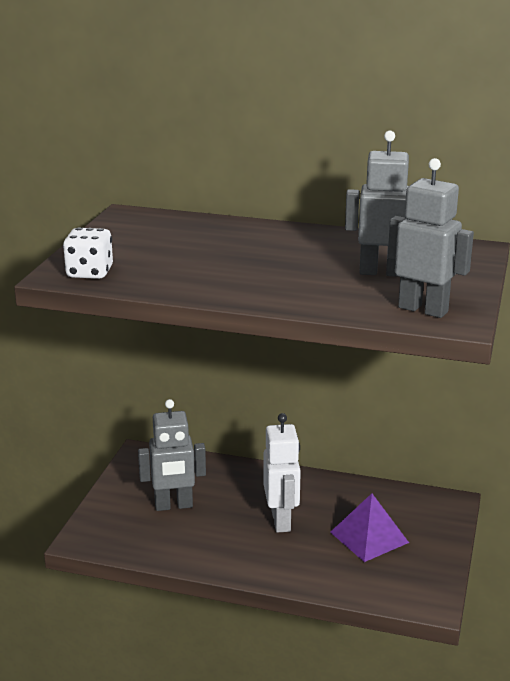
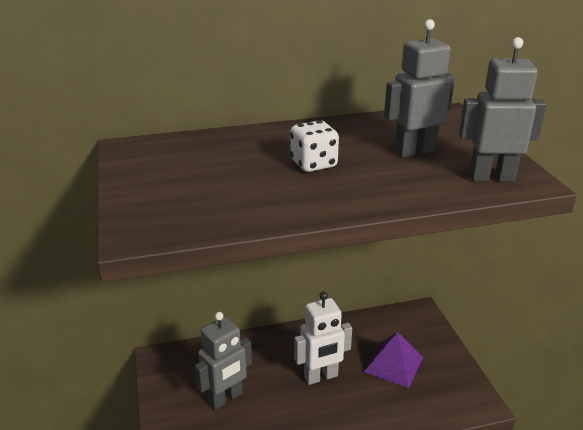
camera: 30 degrees left, 5 degrees up
(90, 273) = (165, 222): white dice -> white dice (313, 164)
(281, 521) = (321, 377): white robot -> white robot turned 105 degrees clockwise

